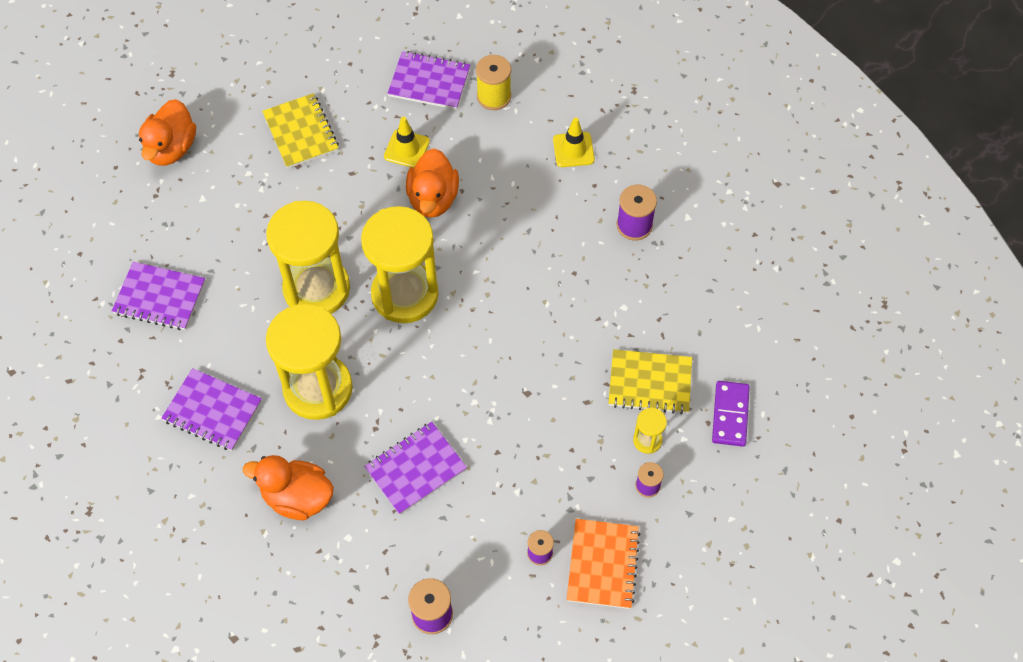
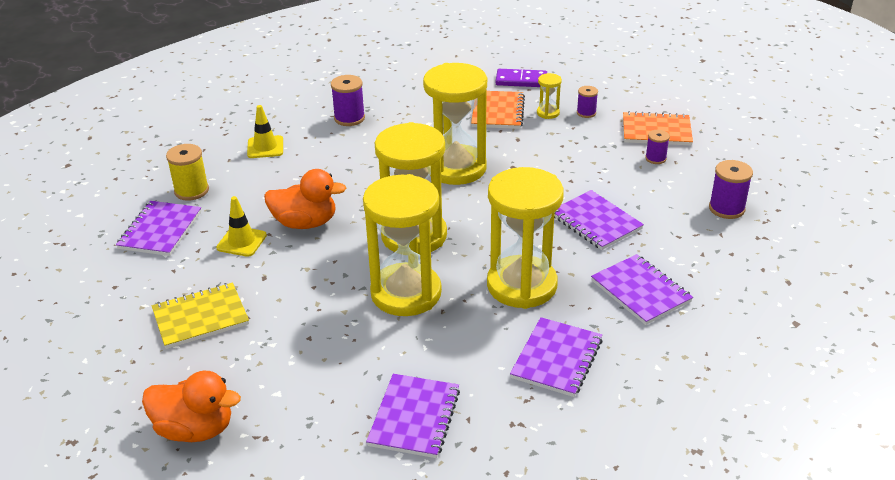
camera: 90 degrees left, 25 degrees down
(297, 497) = (640, 291): orange duck -> purple notebook
(526, 335) = (456, 168): none -> yellow hourglass
(650, 383) = (497, 112): yellow notebook -> orange notebook

